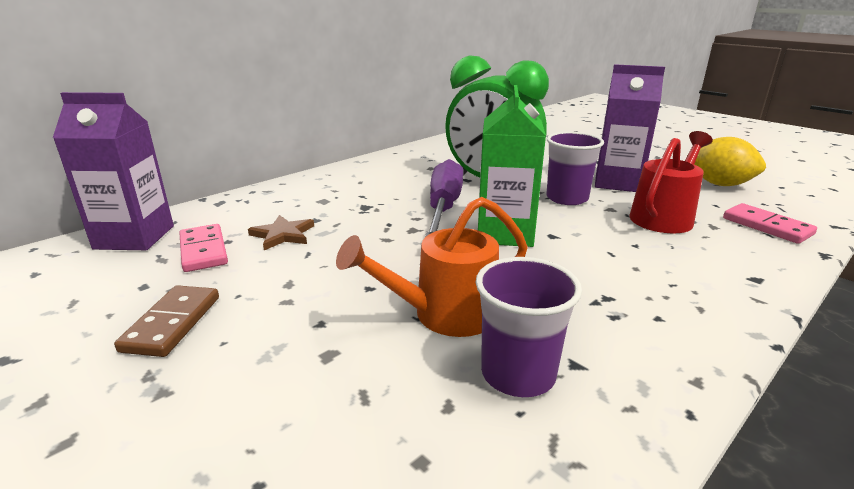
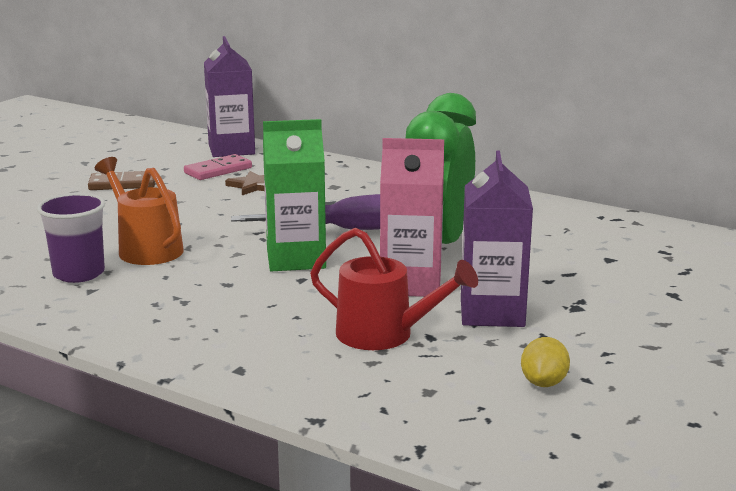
camera: 75 degrees right, 5 degrees down
(567, 198) = (410, 284): purple cup -> pink carton
(719, 184) = (543, 383): yellow lemon -> yellow lemon, size x0.63
(767, 226) = (389, 395): pink domino -> none

